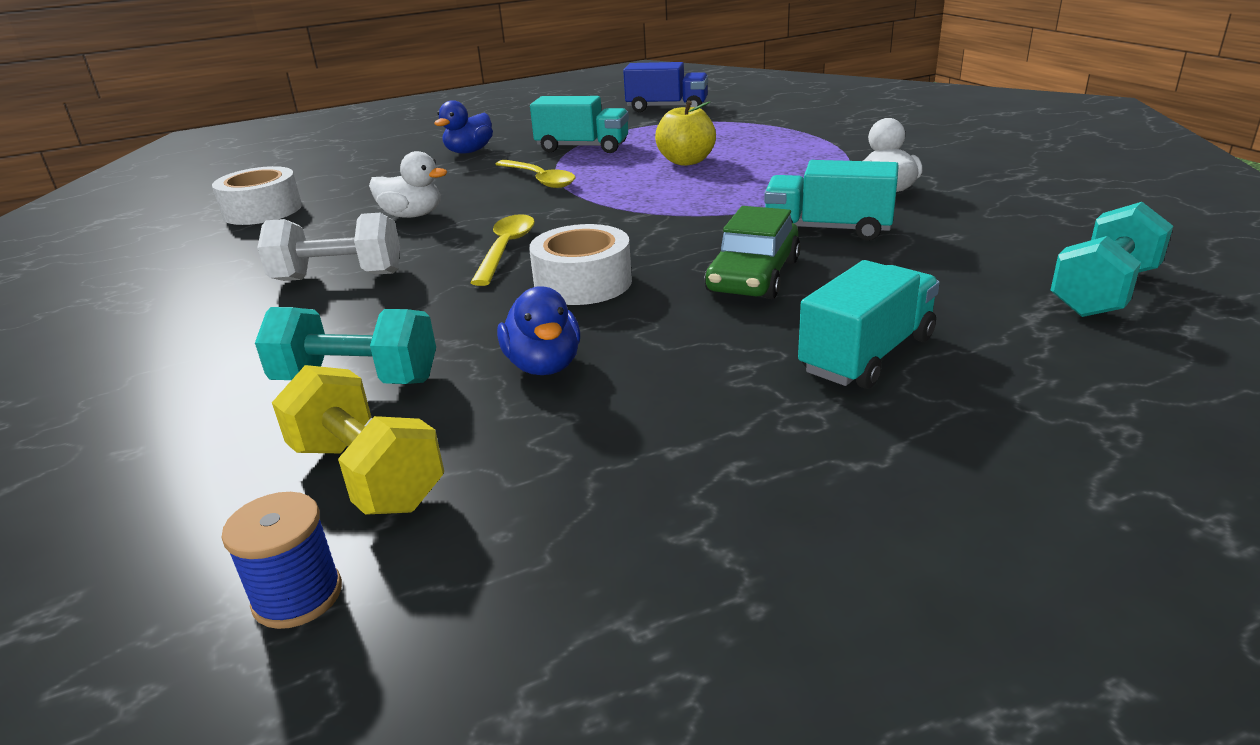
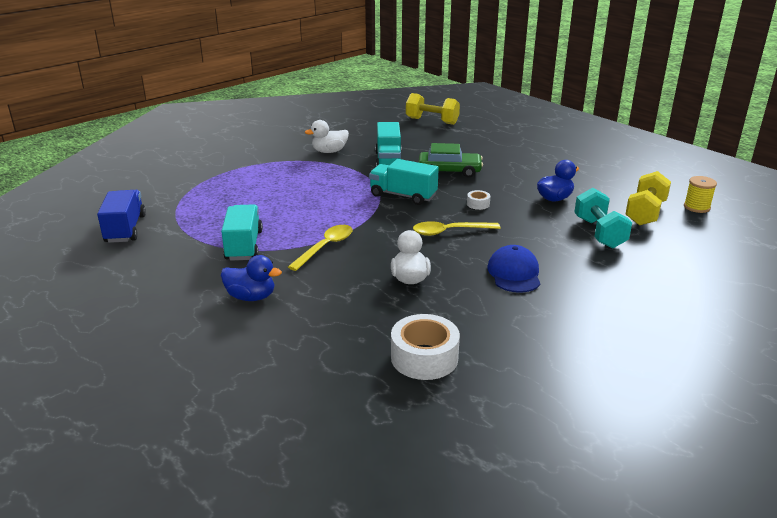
camera: 110 degrees left, 0 degrees up
(297, 596) = (696, 207): blue spool -> yellow spool
(338, 277) = (514, 273): white dumbbell -> blue cap
(583, 283) = (478, 204): white tape -> white tape, size x0.47
(686, 161) = (281, 203): yellow apple -> none
(867, 354) = (502, 150): turquoise truck -> turquoise truck (403, 195)
(1104, 292) = (432, 121): turquoise dumbbell -> yellow dumbbell

